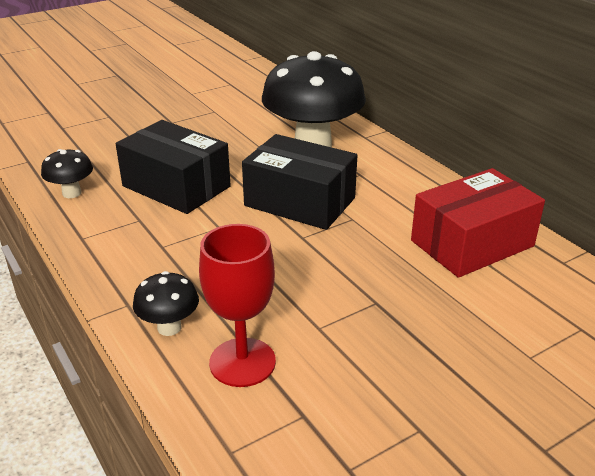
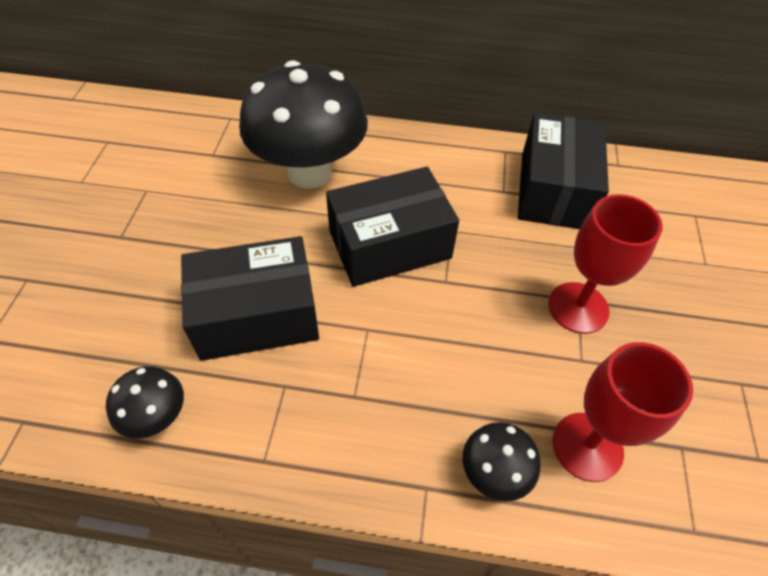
camera: 50 degrees left, 20 degrees up
(367, 305) = (578, 307): none -> red goblet
(472, 243) = (554, 190): red box -> black box

